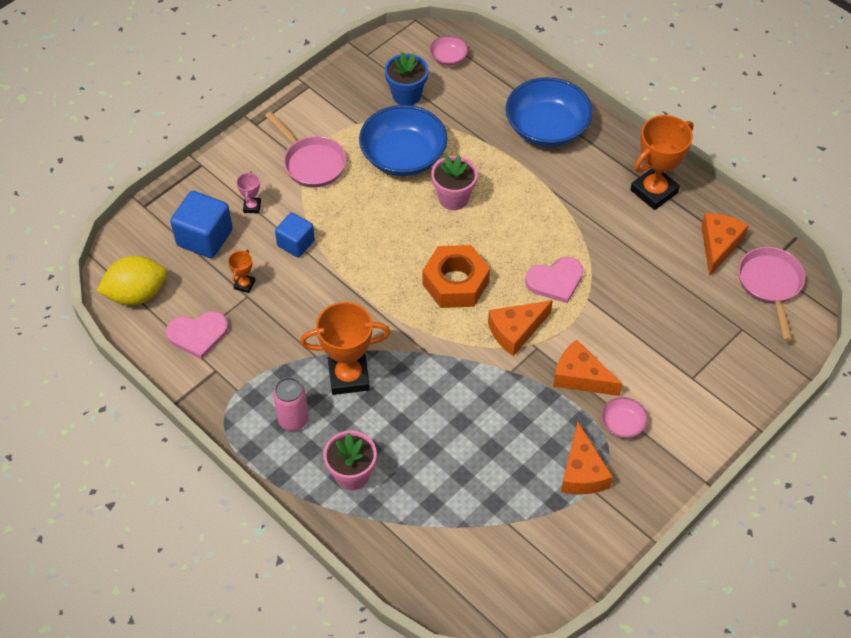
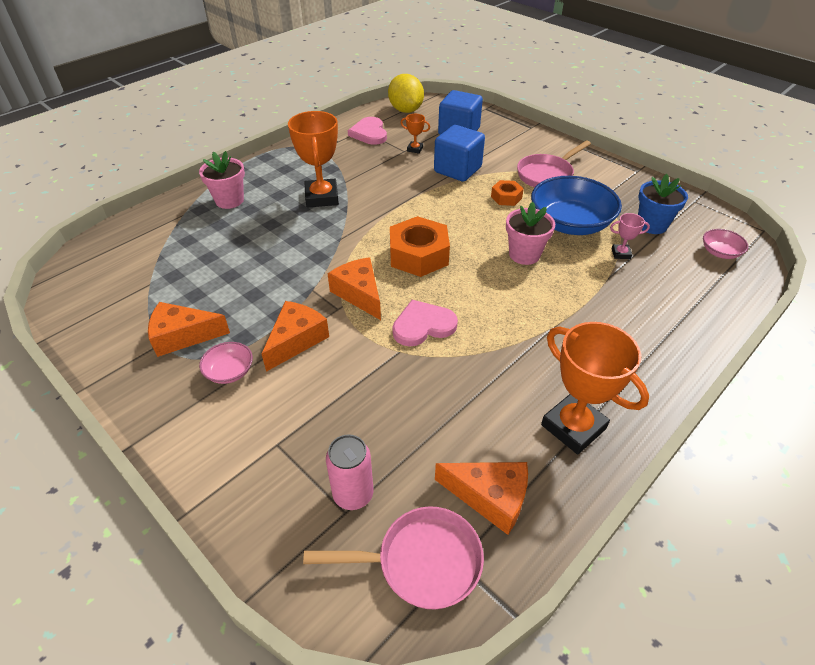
camera: 90 degrees right, 10 degrees down
(252, 207) = (492, 149): pink trophy -> pink trophy (620, 253)
(293, 420) = (287, 173): pink can -> pink can (353, 494)
(296, 243) = (457, 170): blue cube -> blue cube, size x1.54
(355, 203) = (506, 197): none -> orange nut
(546, 128) = (647, 326): blue bowl -> none
(555, 281) = (423, 325): pink heart -> pink heart turned 90 degrees clockwise

